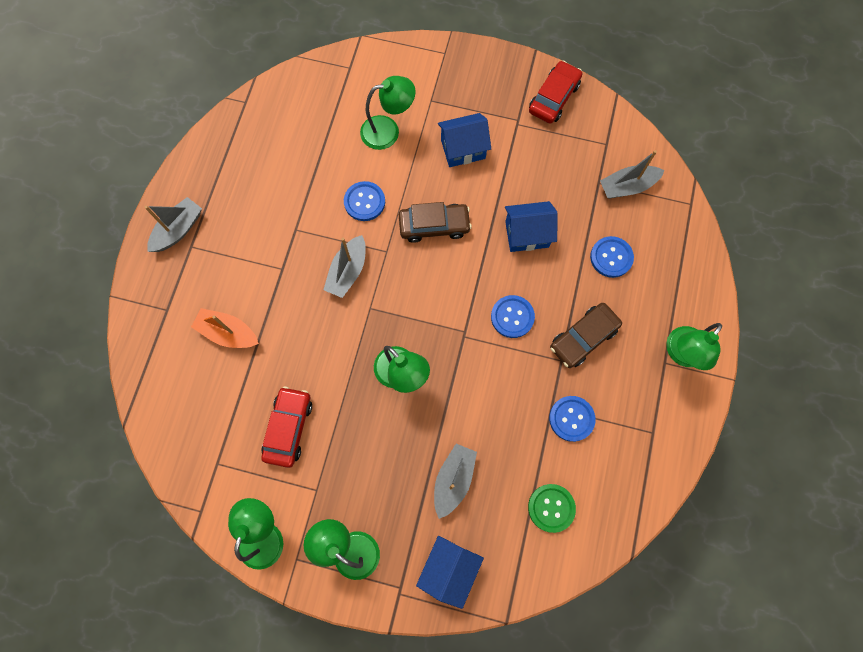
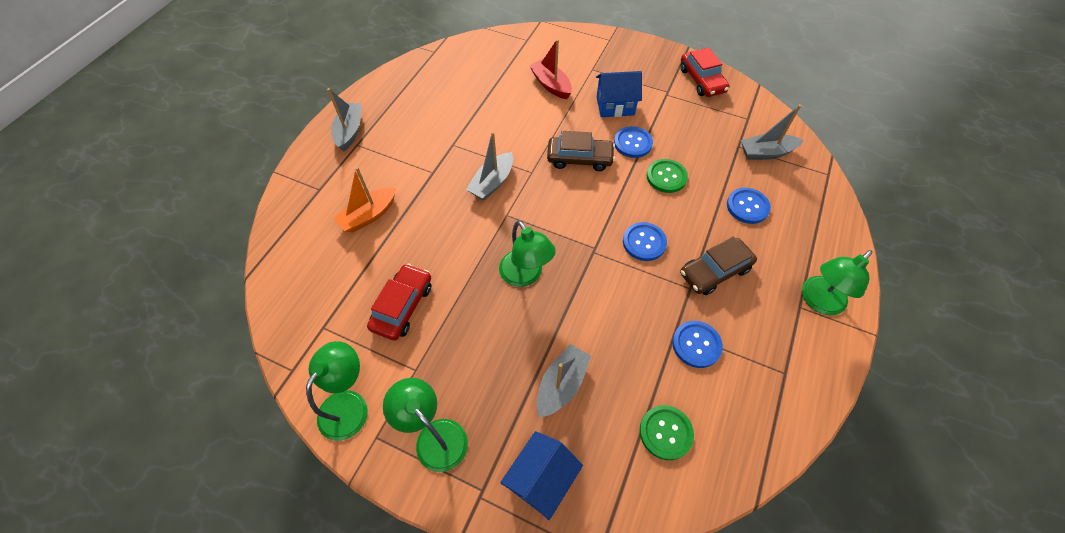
camera: 10 degrees right, 15 degrees down
(178, 230) = (350, 131): grey boat -> grey boat turned 45 degrees counterclockwise
(228, 333) = (369, 215): orange boat -> orange boat turned 75 degrees counterclockwise
(364, 202) = (519, 132): blue button -> blue button (632, 143)
(388, 130) = (551, 85): green lamp -> red boat
(527, 234) = (666, 177): blue house -> green button
(554, 98) = (701, 80): red car -> red car turned 120 degrees clockwise

